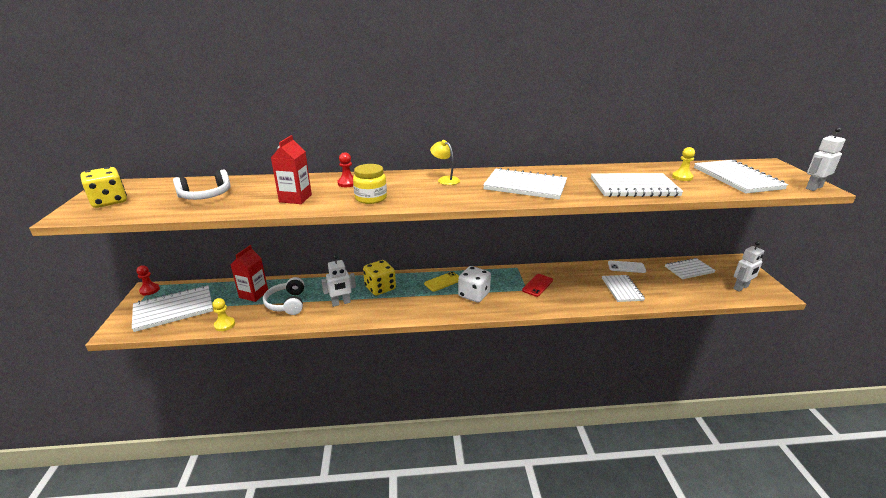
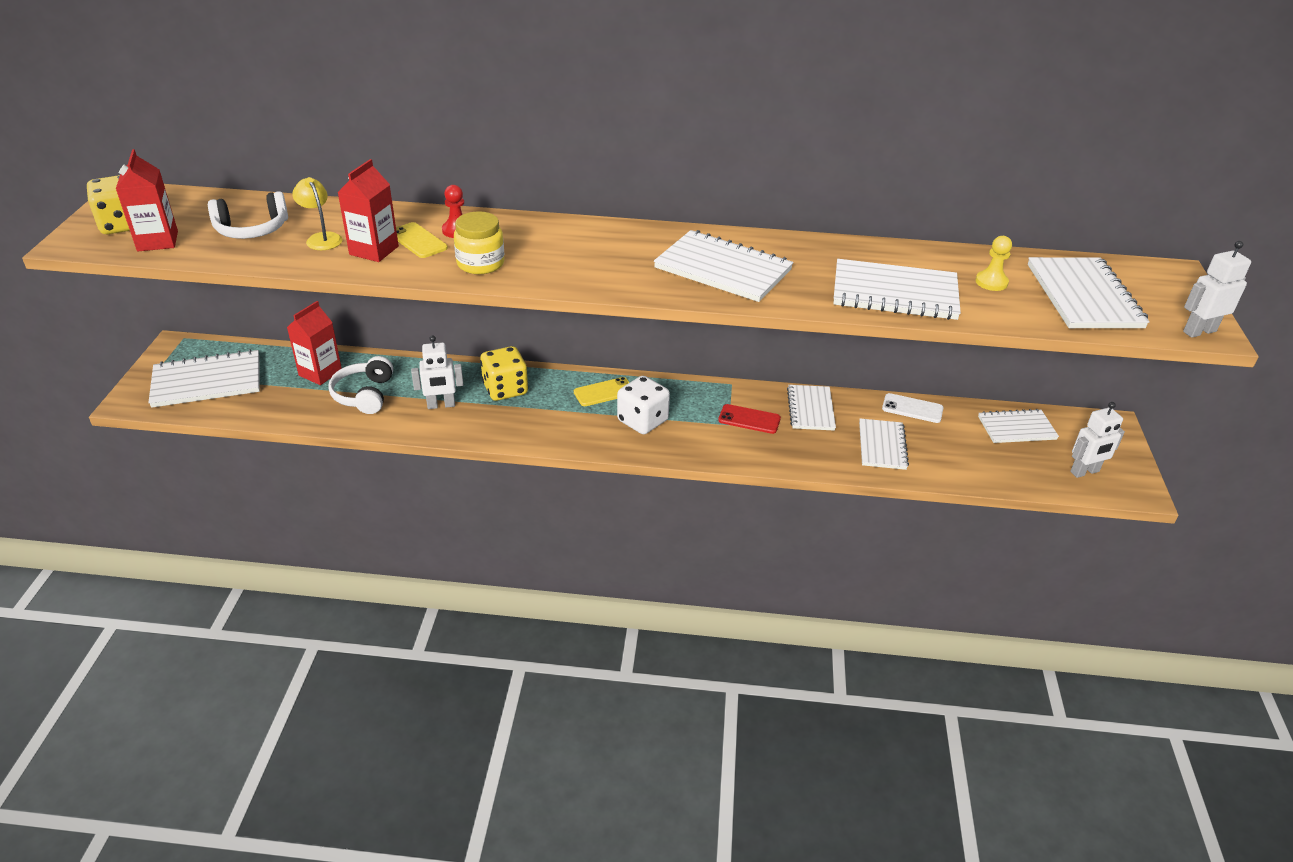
camera: 10 degrees right, 10 degrees up
(136, 208) = (157, 241): none -> red carton
(149, 290) = (178, 345): red pawn -> none
(224, 325) = (272, 415): yellow pawn -> none
(323, 191) = (418, 241): none -> yellow phone
(445, 179) = (606, 240): yellow lamp -> yellow lamp (321, 238)
(537, 285) = (749, 419): red phone -> red phone turned 60 degrees clockwise
(570, 275) = (810, 409): none -> white notebook

